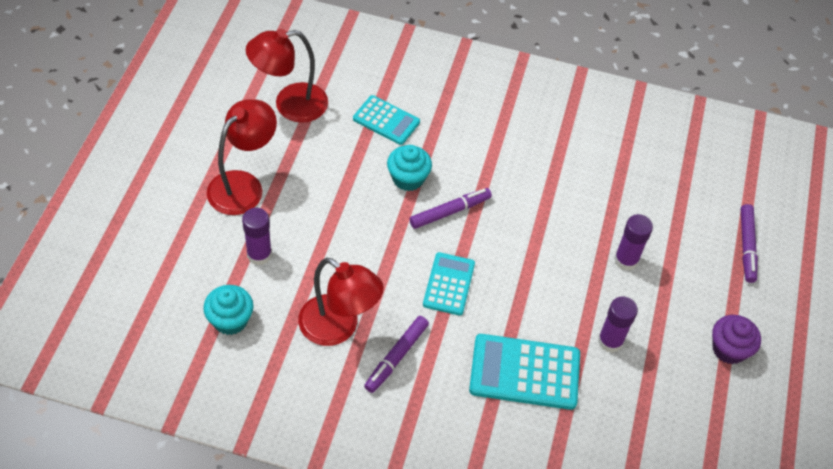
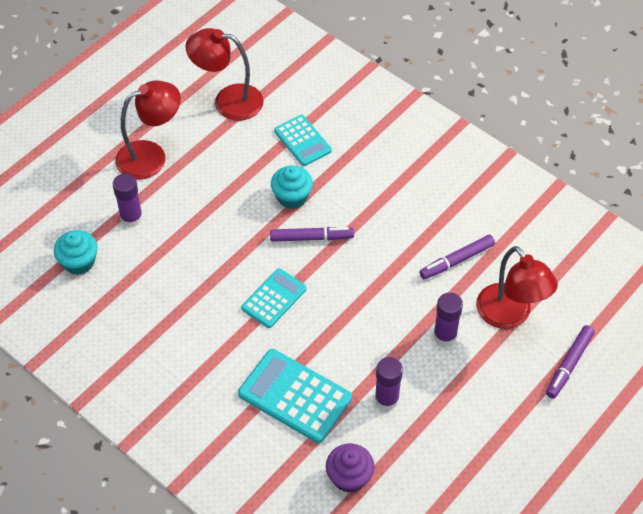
camera: 30 degrees right, 0 degrees up
(338, 328) = (161, 300): red lamp -> red lamp (510, 315)
(396, 357) = (194, 342): purple marker -> purple marker (457, 261)
(729, 349) = (492, 448): purple cupcake -> purple cupcake (349, 477)

